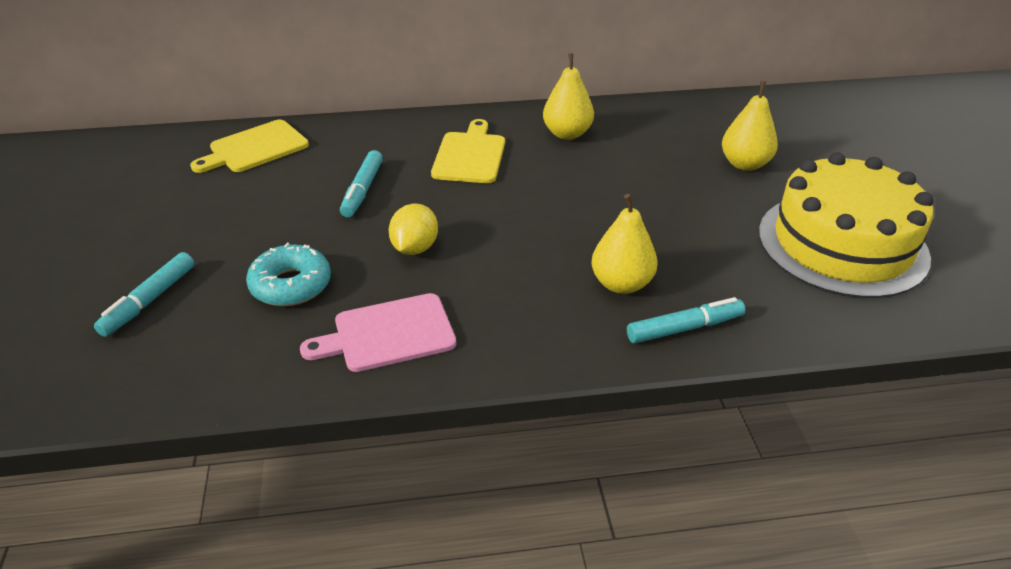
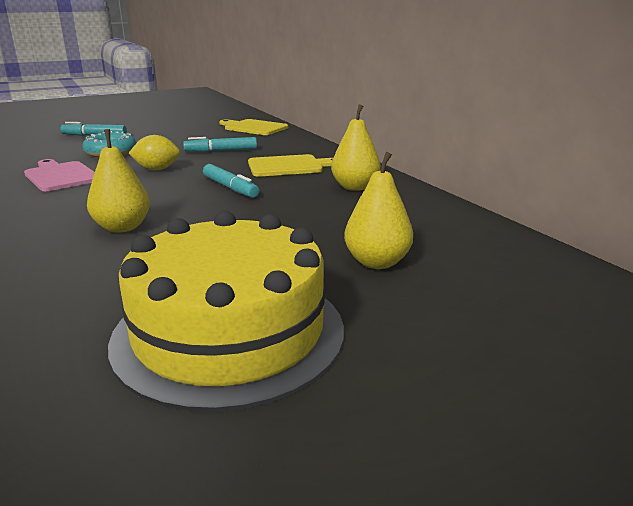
camera: 70 degrees right, 15 degrees down
(684, 328) = (56, 256): turquoise marker -> turquoise marker (230, 188)

